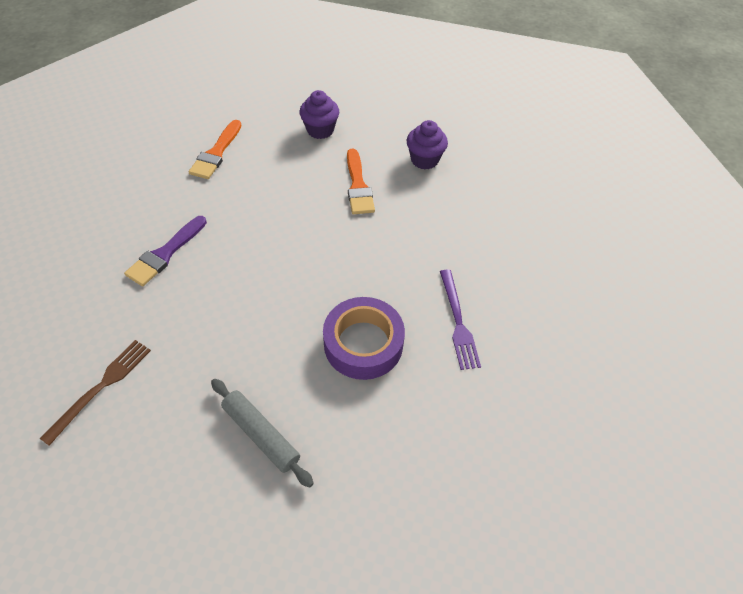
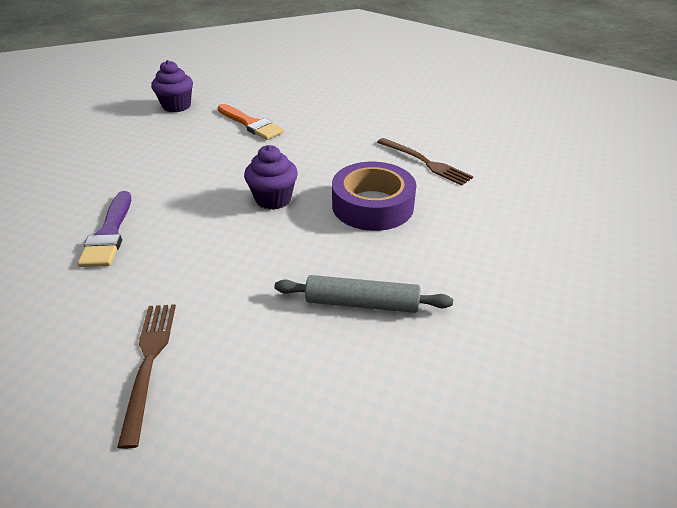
camera: 35 degrees left, 15 degrees down
(216, 153) = (87, 151): orange brush -> none
(424, 160) = (286, 93): purple cupcake -> purple cupcake (273, 199)
(458, 321) = (425, 162): purple fork -> brown fork

